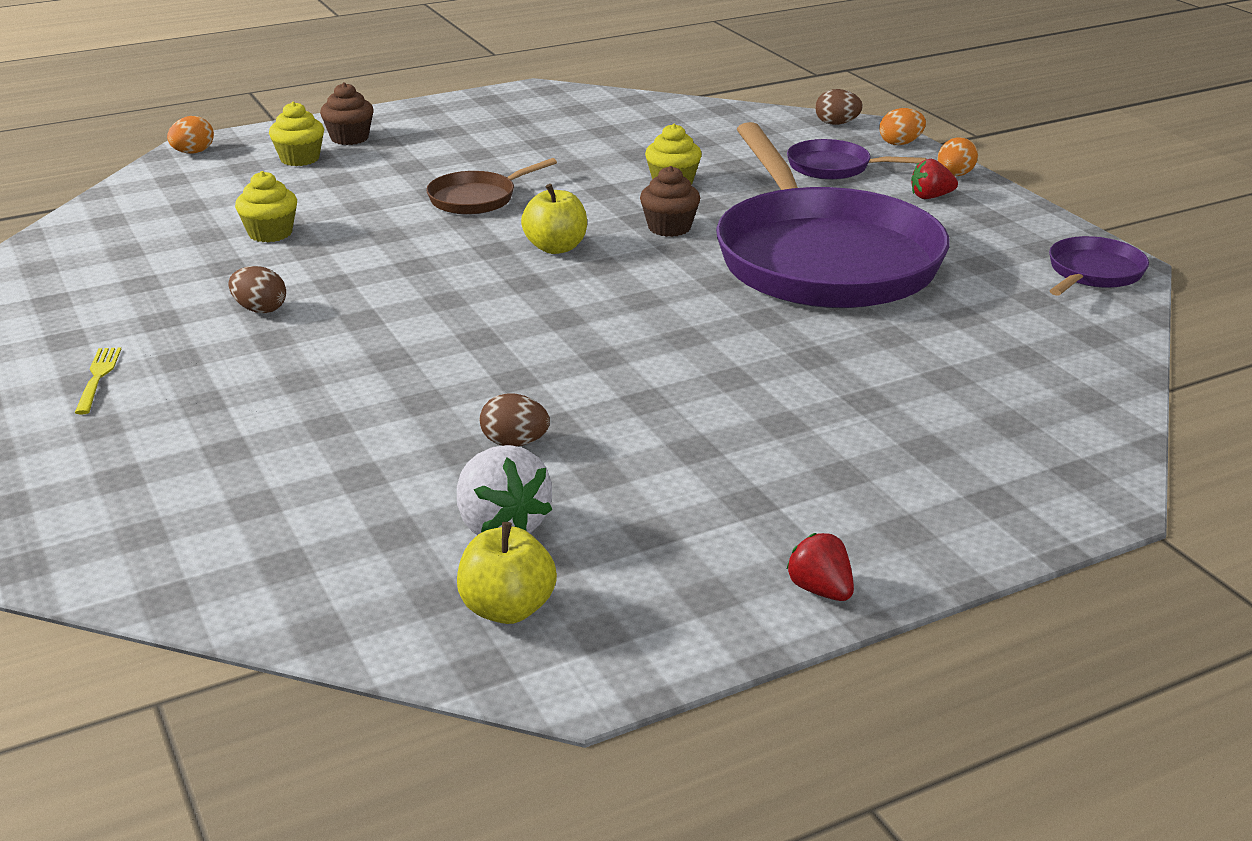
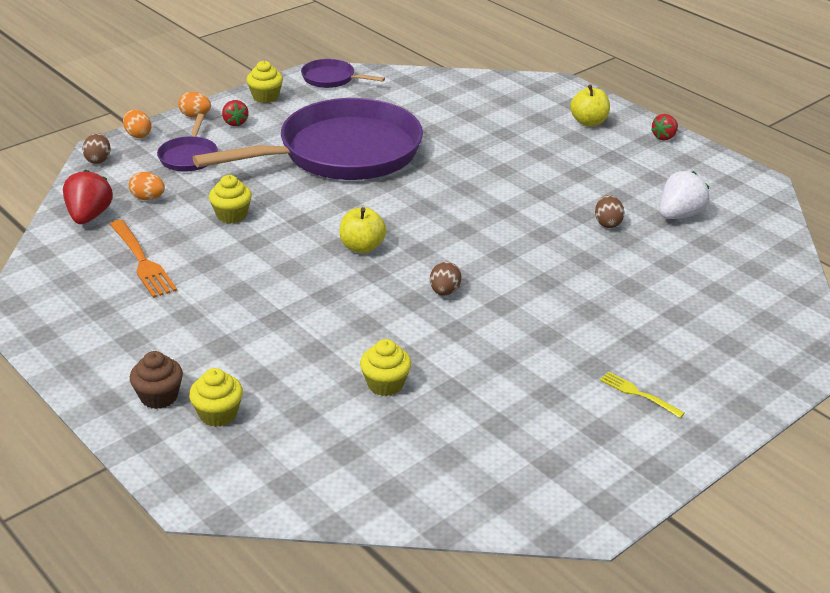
camera: 105 degrees left, 5 degrees up
(98, 378) = (638, 394): yellow fork -> yellow fork turned 60 degrees clockwise
(193, 152) = (214, 493): orange egg -> orange egg (148, 198)
(260, 309) = (511, 351): brown egg -> brown egg (444, 292)
(476, 198) = (285, 296): brown pan -> none
(507, 609) = (734, 204): yellow apple -> yellow apple (588, 122)
(594, 138) = (142, 261): none -> orange fork
(669, 228) = (314, 208): brown cupcake -> none
(702, 118) = (89, 216): none -> red strawberry
(1018, 221) = (265, 97): none -> yellow cupcake

